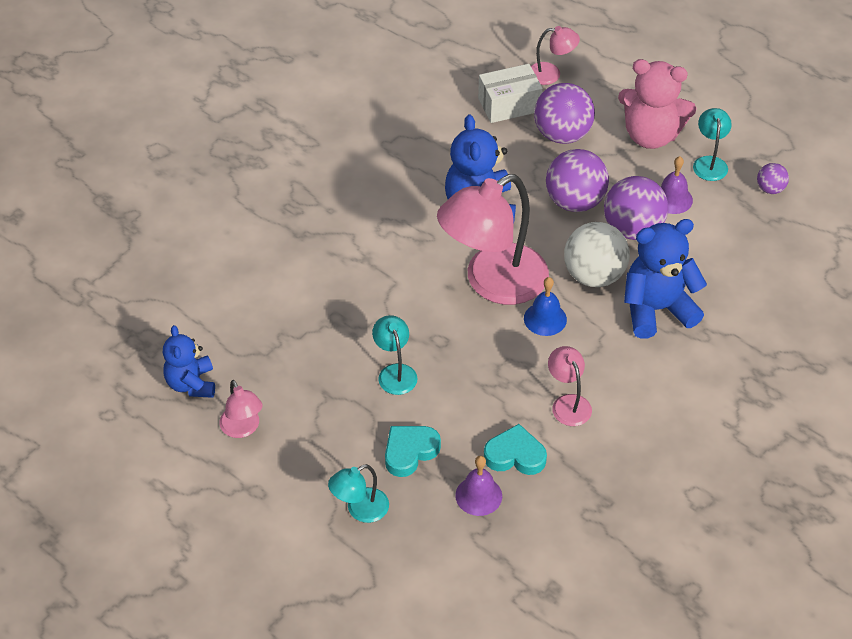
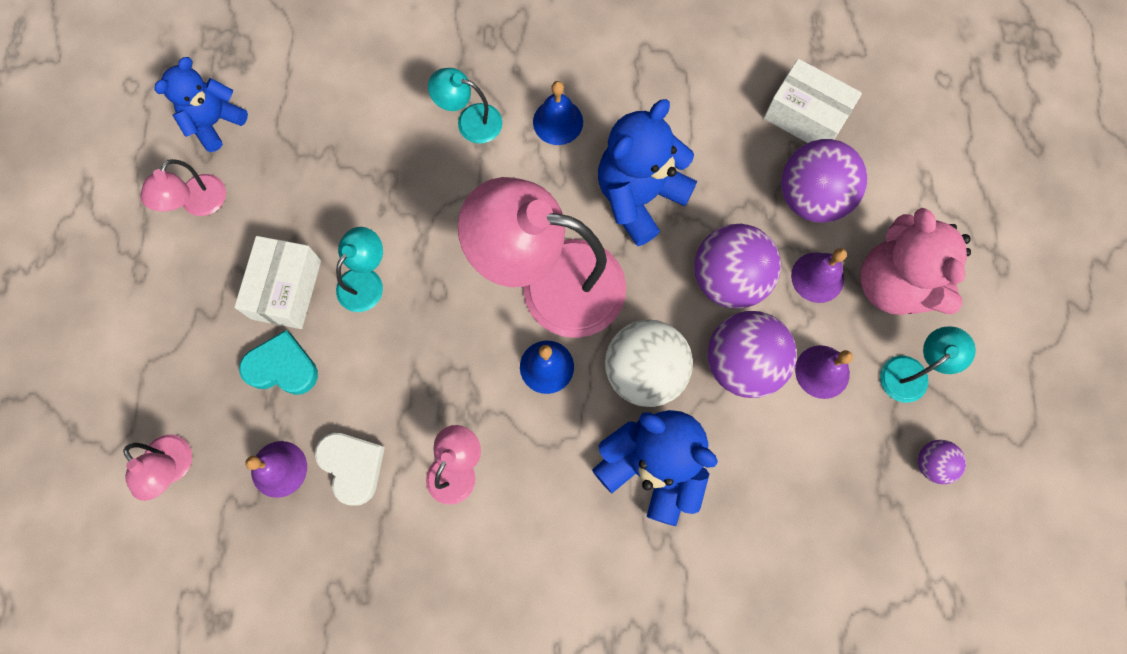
camera: 50 degrees right, 25 degrees up
(357, 417) = (286, 289): none -> white box
(360, 510) = (183, 375): turquoise lamp -> turquoise lamp (470, 121)
(389, 213) = (558, 122): none -> blue bell
(515, 455) = (352, 466): turquoise heart -> white heart
(551, 74) = (888, 122): pink lamp -> pink lamp (174, 468)
(613, 164) = (817, 277): none -> purple bell

